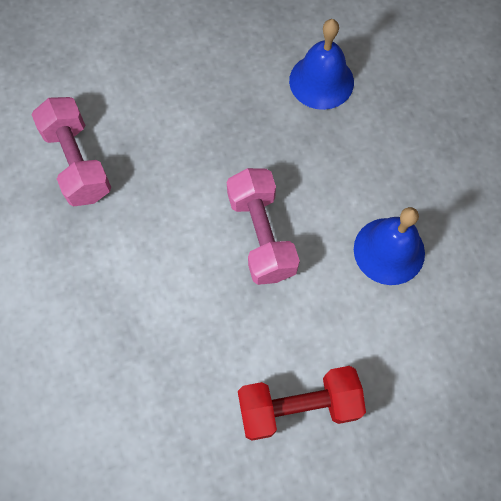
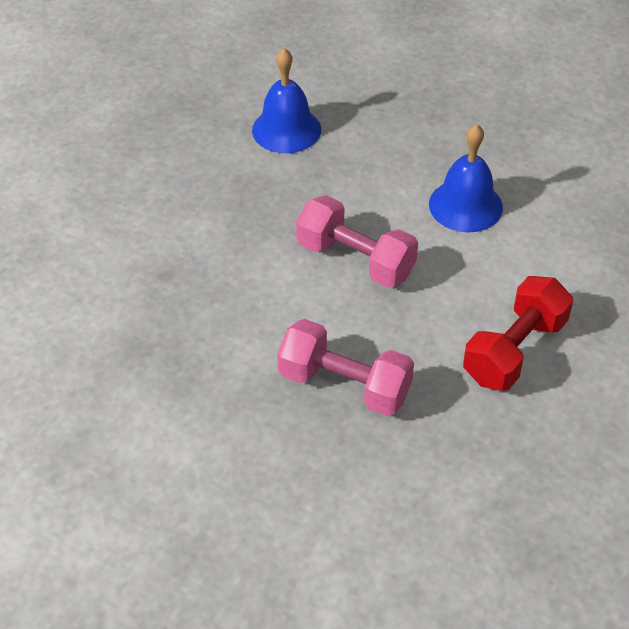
camera: 40 degrees left, 20 degrees down
(77, 162) = (134, 313): pink dumbbell -> pink dumbbell (344, 385)

